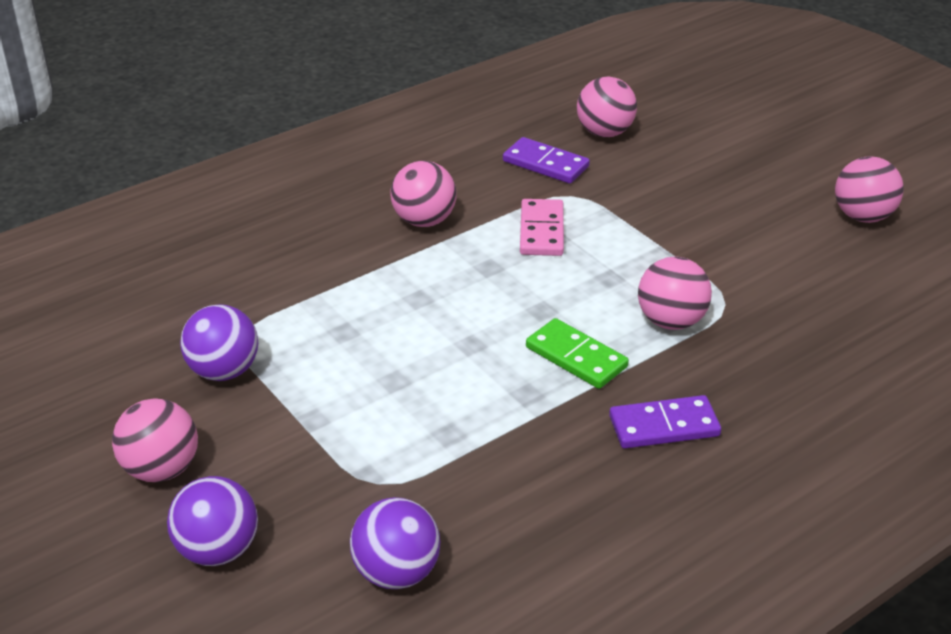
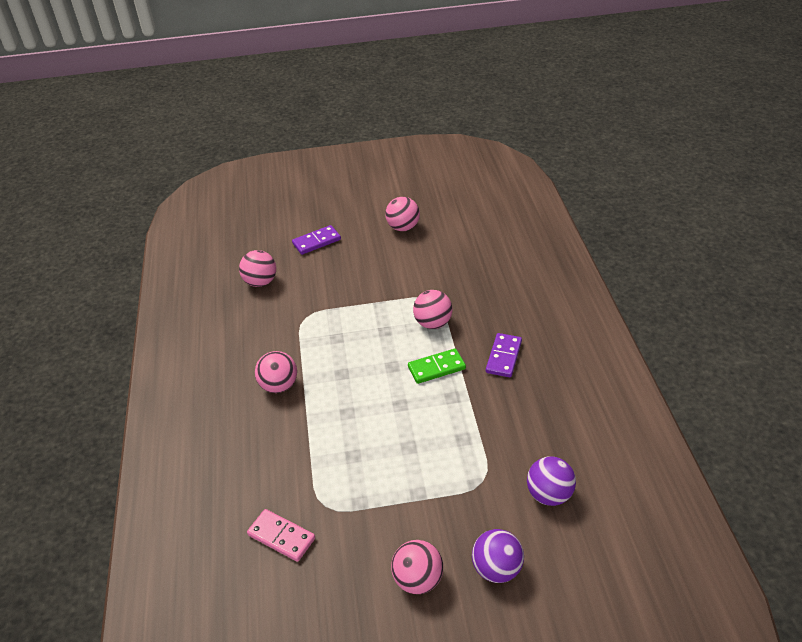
camera: 60 degrees left, 5 degrees up
(224, 371) = (350, 524): purple ball -> none
(542, 231) = (327, 341): pink domino -> pink domino (281, 536)
(545, 164) = (268, 316): purple domino -> purple domino (316, 241)

